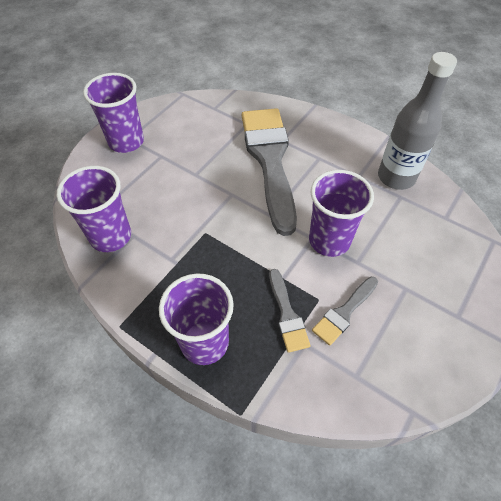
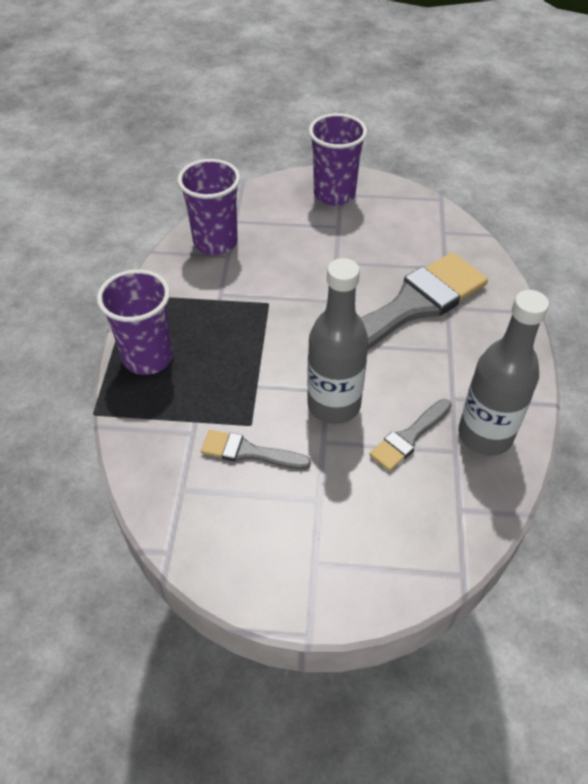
camera: 60 degrees right, 5 degrees down
(287, 314) = (216, 405): grey brush -> grey brush (409, 437)
(329, 240) = (334, 405): purple cup -> grey bottle

